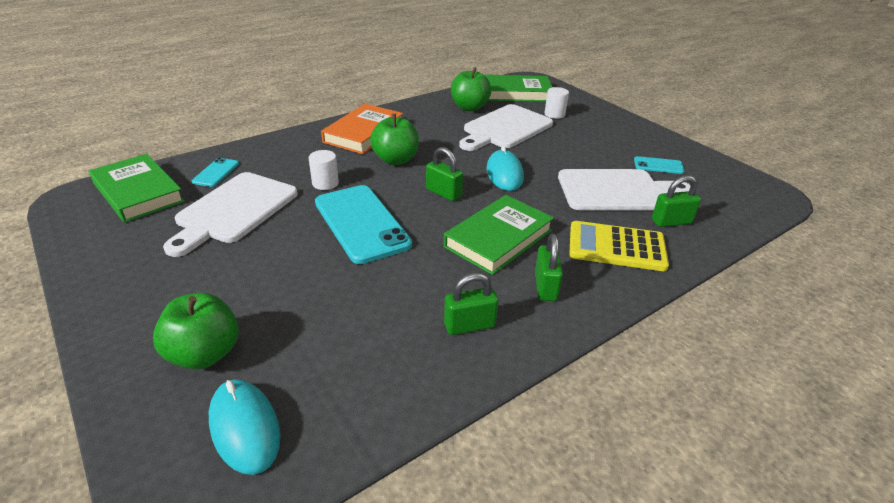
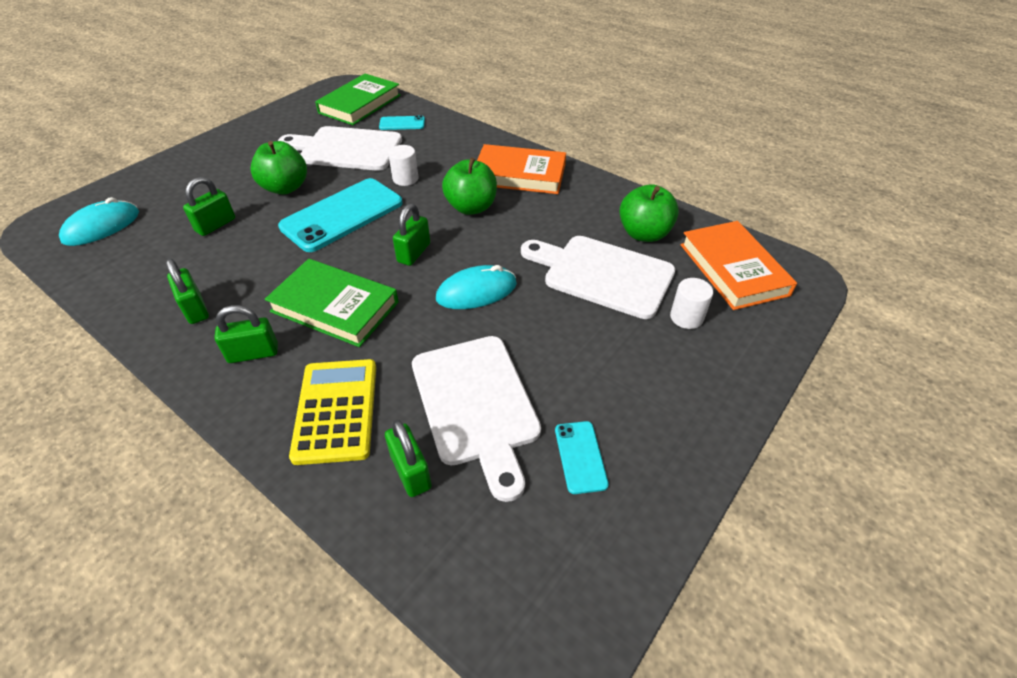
camera: 75 degrees right, 10 degrees up
(205, 354) = (172, 191): green apple -> green apple (285, 188)
(319, 311) = (215, 225): none -> green padlock
(517, 93) = (733, 269): green book -> orange book

